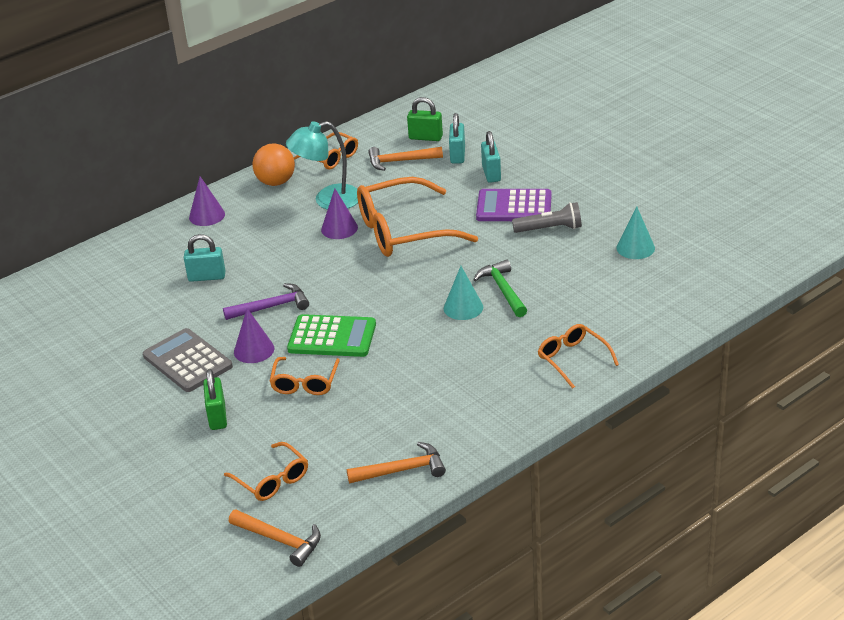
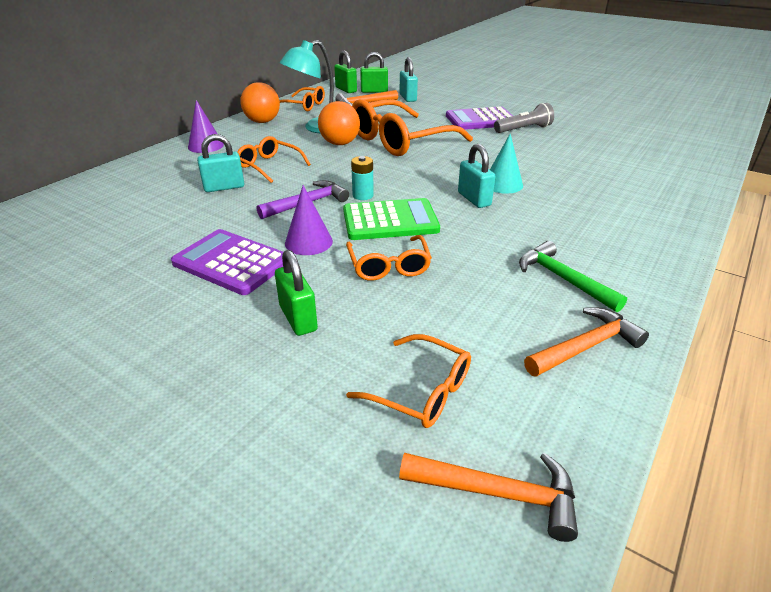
camera: 20 degrees left, 0 degrees up
(187, 361) = (232, 262): grey calculator -> purple calculator
(324, 304) = (363, 195): none -> turquoise battery
(339, 228) = (340, 143): purple cone -> orange ball
(394, 131) = (346, 90): none -> green padlock
(491, 174) = (444, 105): turquoise padlock -> turquoise padlock (474, 199)
(503, 290) = (526, 168): green hammer -> green hammer (562, 279)
(572, 359) = (648, 211): orange glasses -> orange glasses (269, 166)
(635, 248) = (605, 134): turquoise cone -> none

